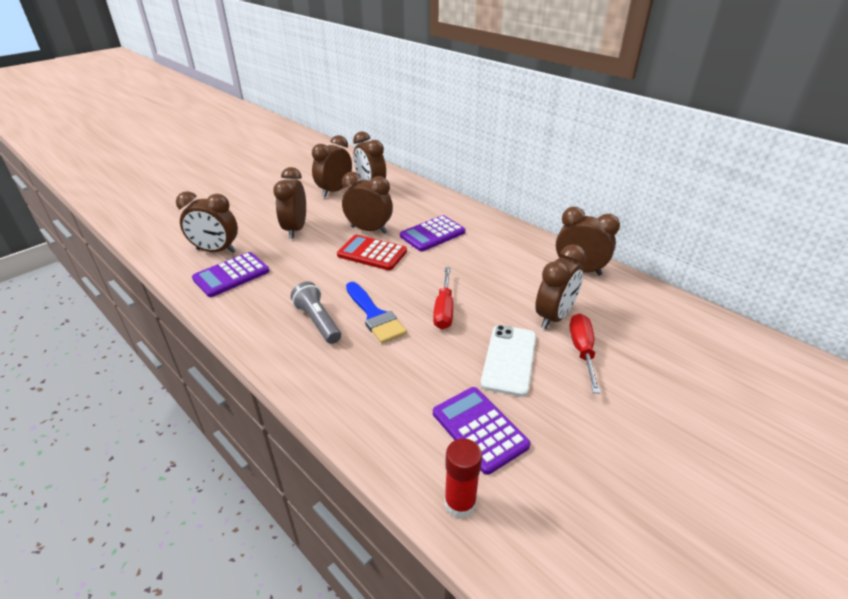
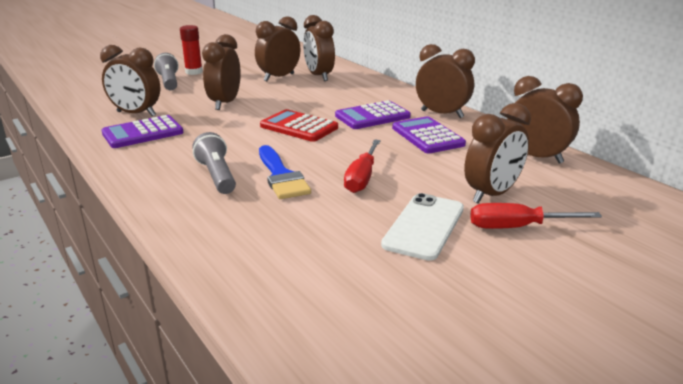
camera: 10 degrees right, 10 degrees down
(233, 205) = (169, 82): none -> grey flashlight
(369, 230) = (303, 109): brown clock -> brown clock (442, 114)
(460, 503) = (316, 349): red glue stick -> red glue stick (194, 72)
(479, 429) = (365, 284): purple calculator -> purple calculator (427, 136)
(582, 351) = (517, 227): red screwdriver -> red screwdriver turned 105 degrees counterclockwise

